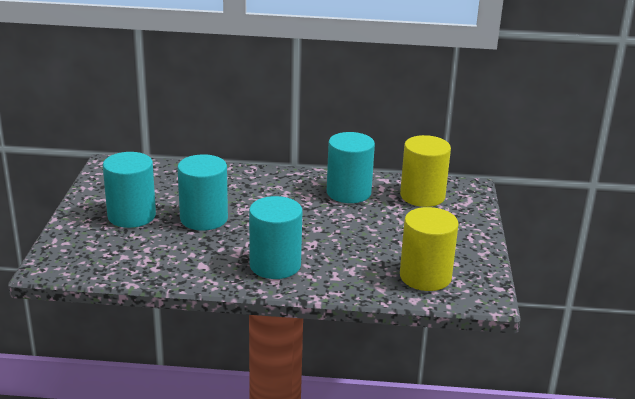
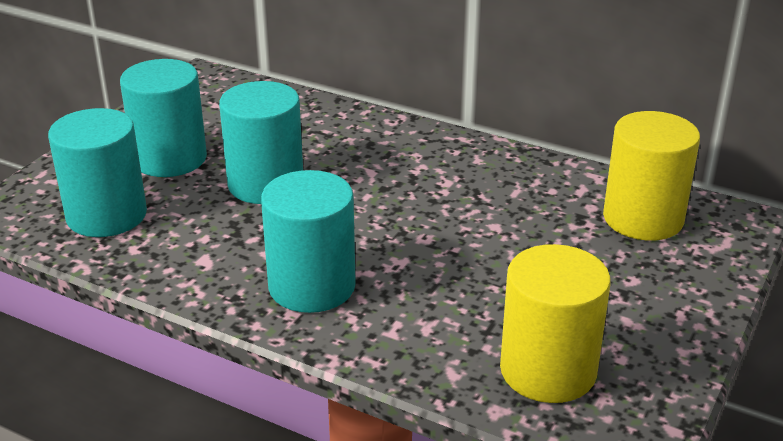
camera: 25 degrees right, 5 degrees up
(348, 192) = (520, 187): turquoise cylinder -> turquoise cylinder (106, 215)

